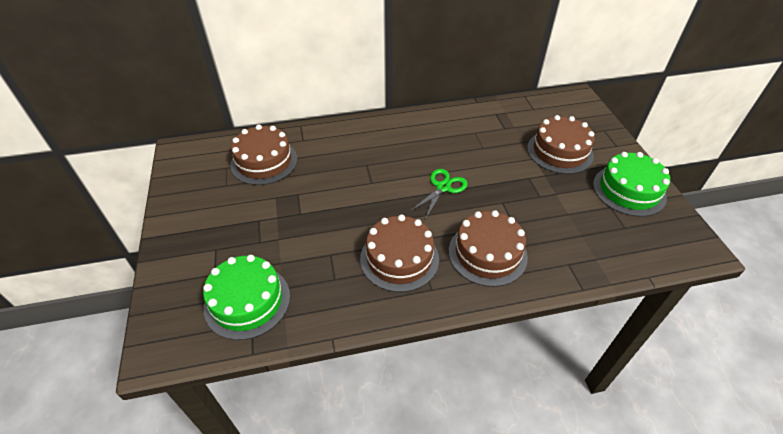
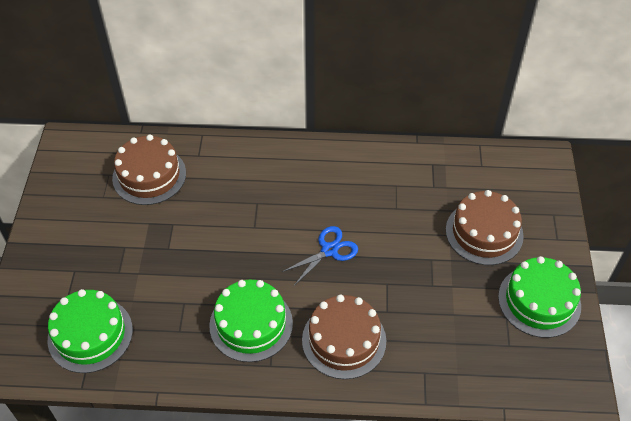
camera: 15 degrees right, 5 degrees up
(399, 258) = (251, 324): brown cake -> green cake
(443, 187) = (329, 250): green scissors -> blue scissors

